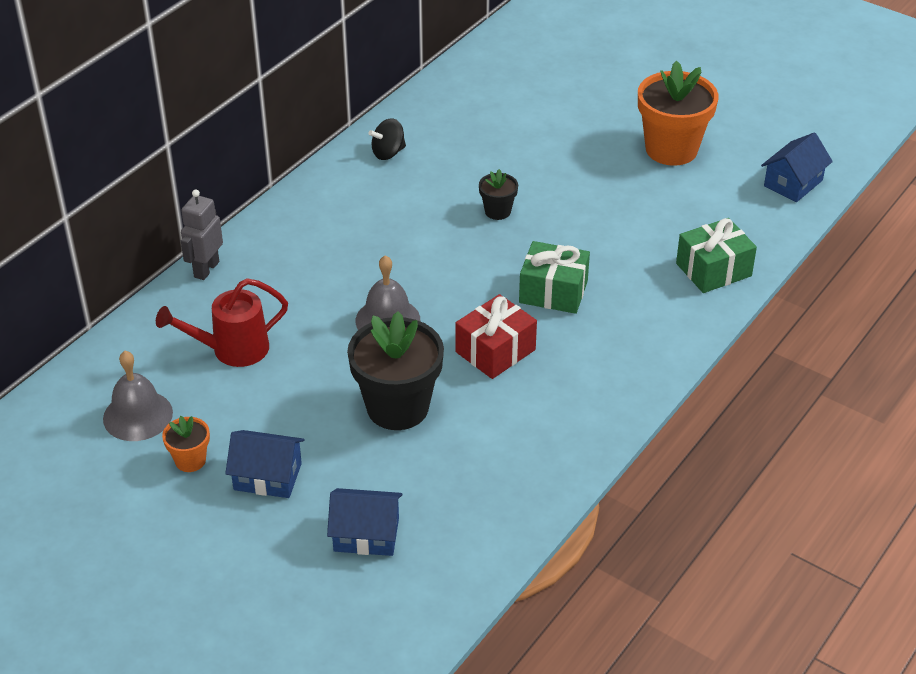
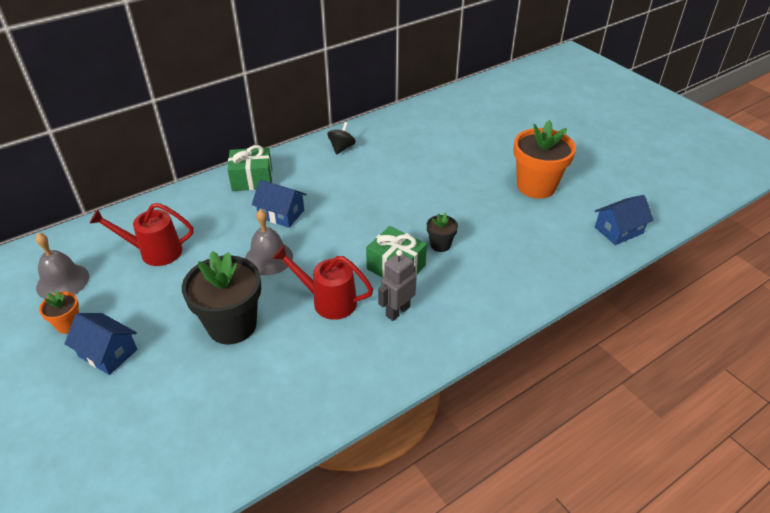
camera: 20 degrees right, 0 degrees up
(206, 269) = (179, 195): grey robot -> grey robot (397, 311)
(366, 534) = (140, 424): blue house -> blue house (281, 214)
(388, 153) = (342, 148): black spinning top -> black spinning top turned 120 degrees clockwise
(495, 351) = (328, 301): red gift -> red watering can
(497, 211) = (390, 201): black flower pot -> black flower pot (440, 245)
(713, 270) = (526, 281): green gift -> green gift (252, 179)

